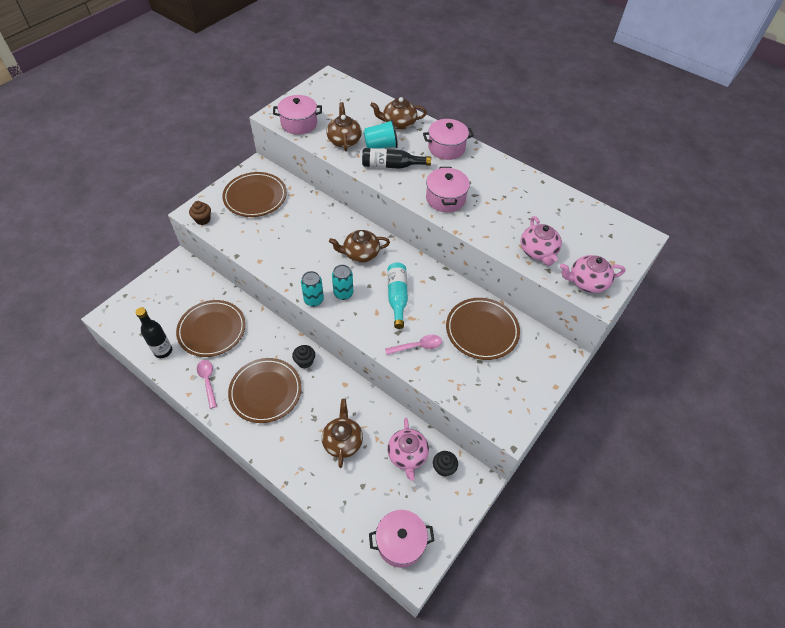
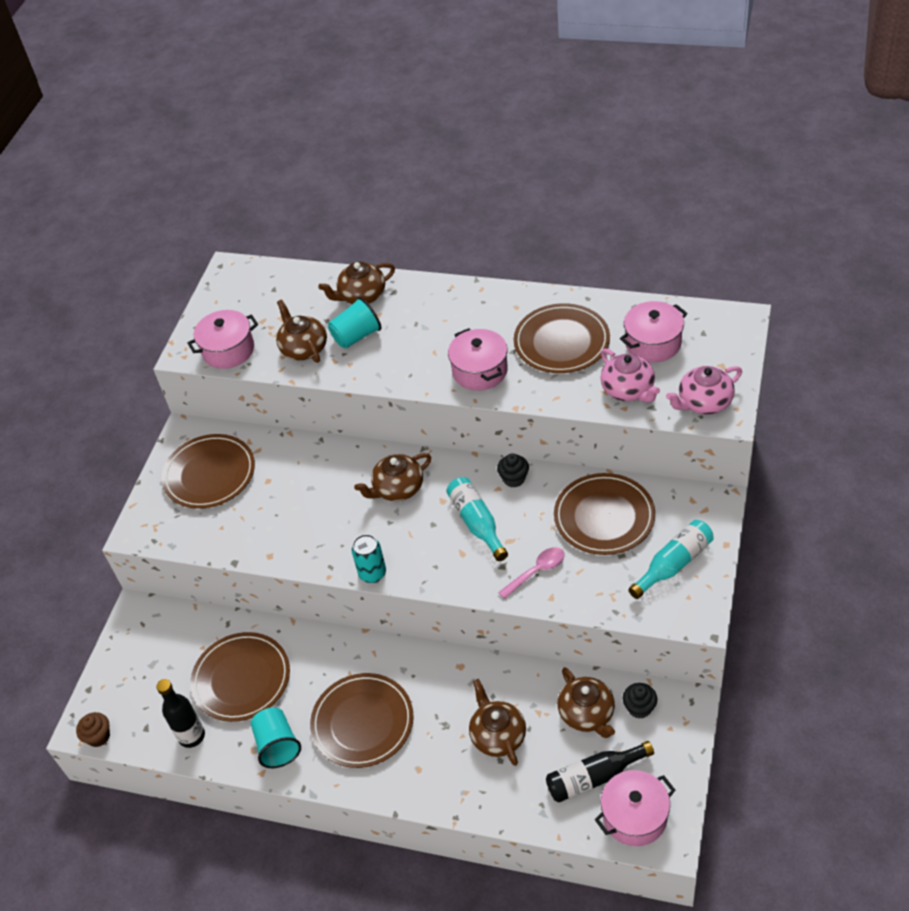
camera: 15 degrees left, 5 degrees down
(203, 219) = (156, 535): brown cupcake -> brown cupcake (98, 736)
(208, 381) = (277, 745): pink spoon -> turquoise cup
(305, 361) = (391, 662): black cupcake -> black cupcake (514, 479)
(343, 293) = (405, 548): turquoise can -> none
(391, 165) = (386, 356): black bottle -> black bottle (594, 777)
(407, 455) = (587, 714): pink teapot -> brown teapot
(446, 148) = (443, 304): pink pot -> pink pot (653, 343)
(510, 202) = (561, 342): none -> brown plate
(512, 383) = (673, 564): none -> turquoise bottle

